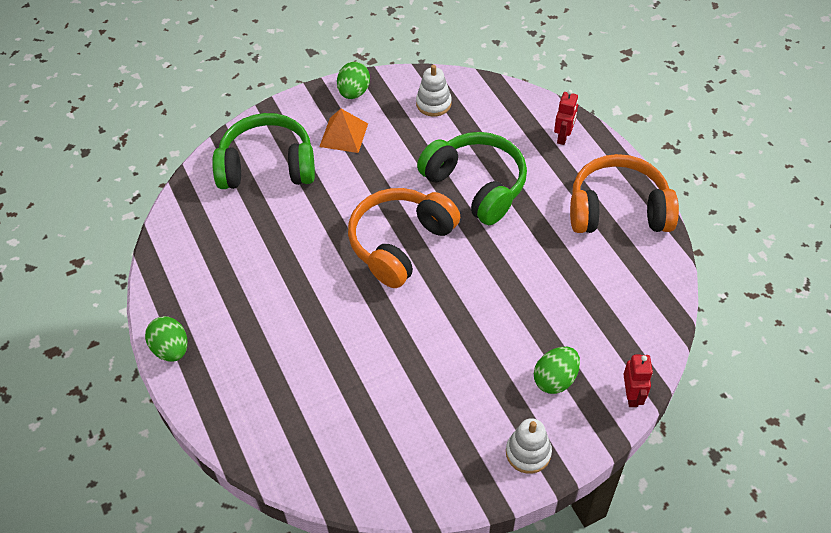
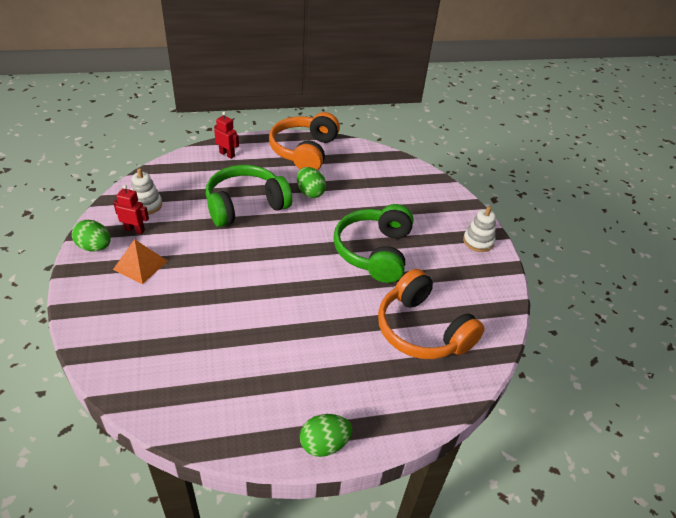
camera: 80 degrees left, 10 degrees down
(267, 166) = (140, 325): green headphones -> green headphones (374, 252)
(400, 243) = (279, 259): orange headphones -> orange headphones (422, 330)
(555, 379) = (426, 214): green egg -> green egg (310, 192)
(632, 395) = (446, 187): red robot -> red robot (135, 230)

